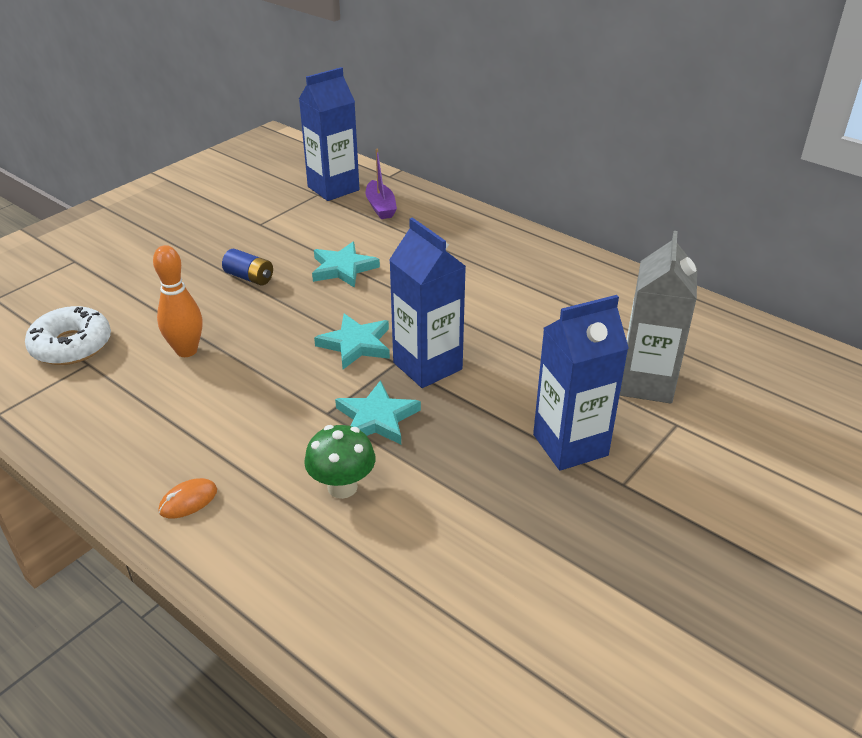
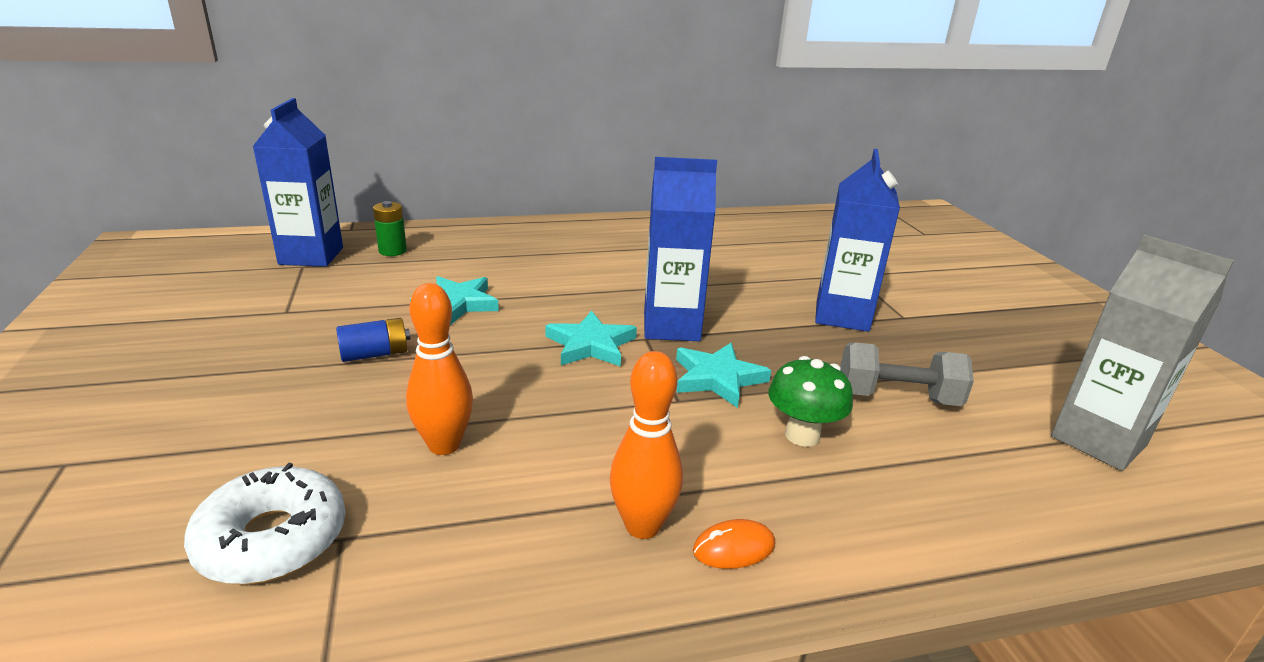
camera: 55 degrees left, 10 degrees down
(178, 456) = (642, 526): none -> orange bowling pin
(188, 500) = (733, 548): orange mouse -> orange mouse turned 75 degrees clockwise
(380, 207) = (392, 251): purple boat -> green battery
(456, 521) = (897, 397): none -> grey dumbbell
(646, 383) = (798, 264): grey carton -> grey carton (1098, 441)

